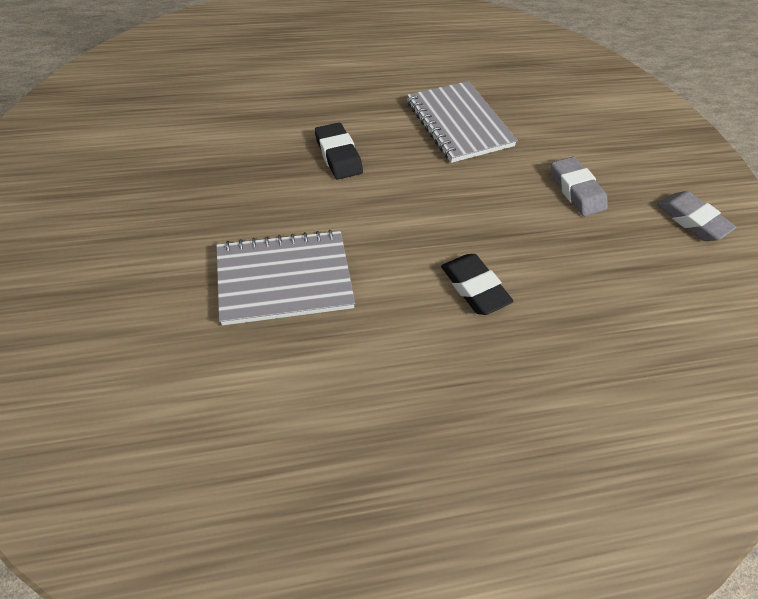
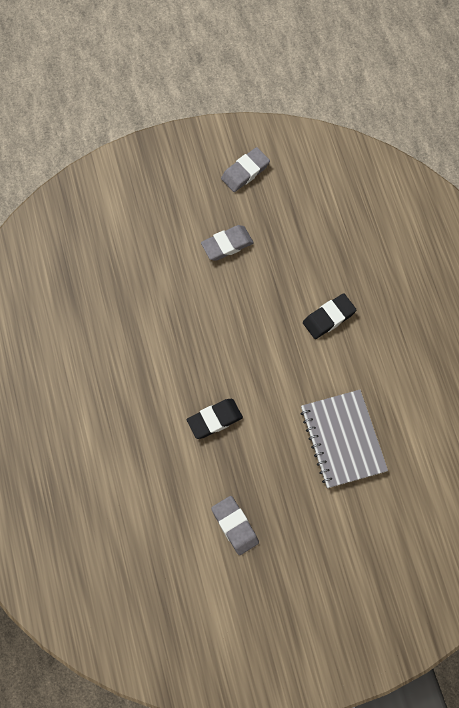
camera: 90 degrees left, 15 degrees up
(202, 159) = (235, 526): none -> grey eraser
(459, 124) = (161, 327): grey notebook -> none

